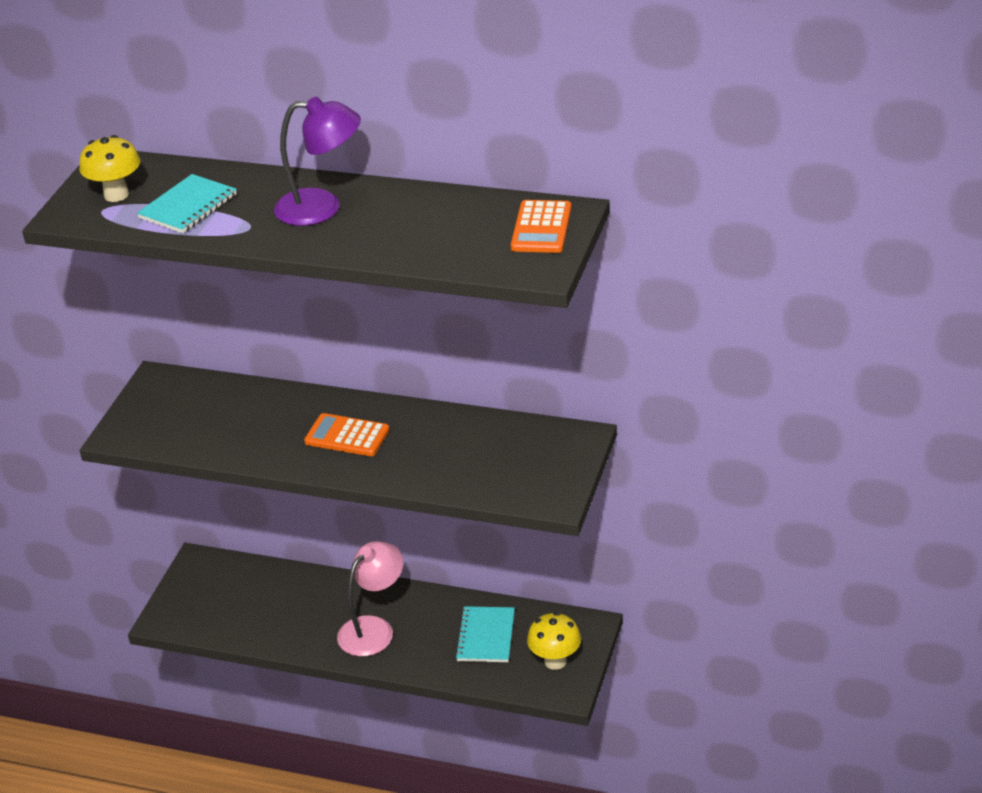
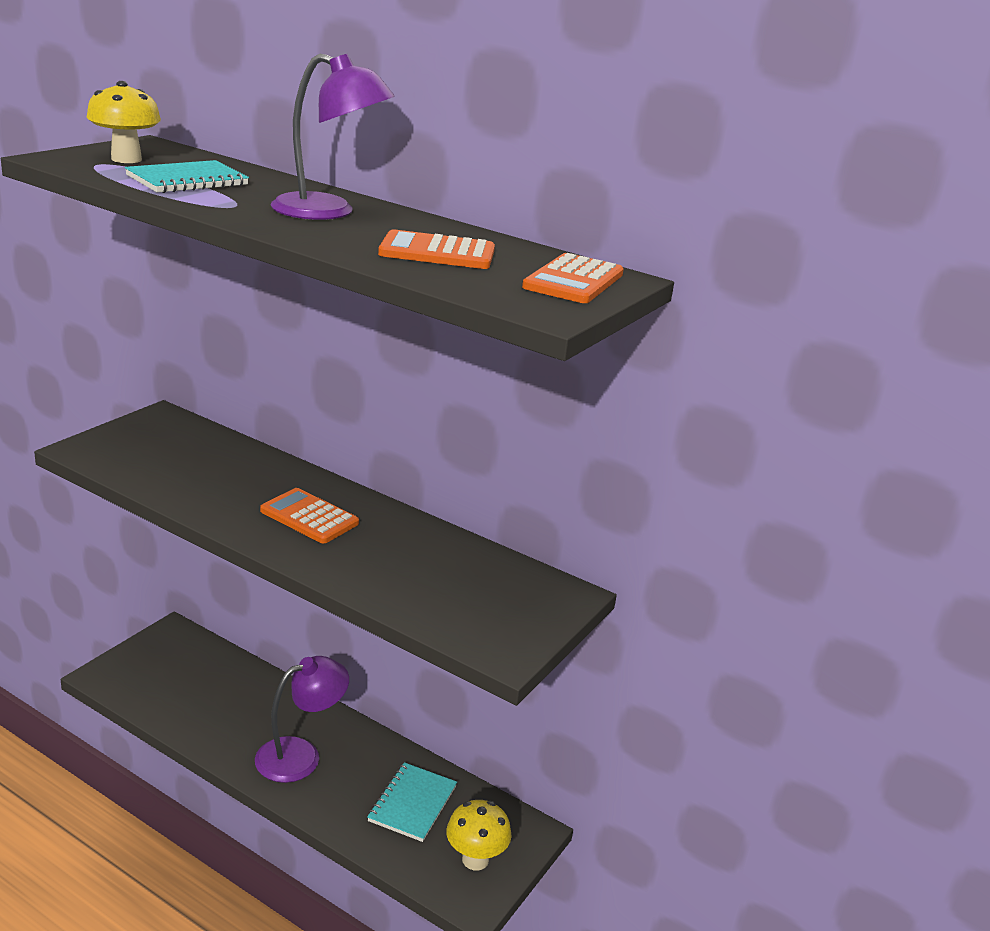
camera: 10 degrees right, 10 degrees down
(374, 629) = (300, 755): pink lamp -> purple lamp
(431, 230) = (437, 252): none -> orange calculator

